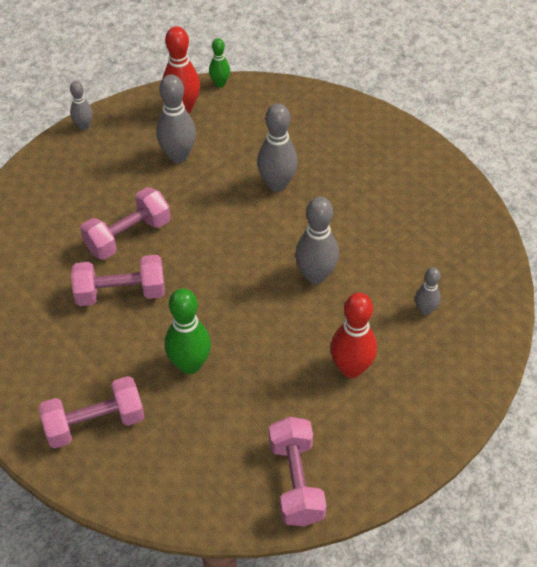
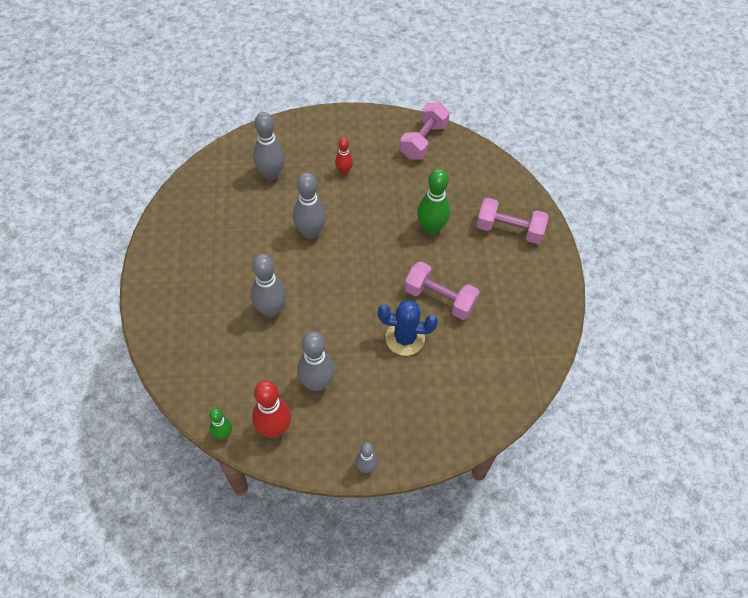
camera: 145 degrees left, 5 degrees up
(128, 236) = (405, 338): pink dumbbell -> blue cactus
(351, 368) = (344, 171): red bowling pin -> red bowling pin, size x0.57
(425, 310) = (271, 174): grey bowling pin -> grey bowling pin, size x1.75

